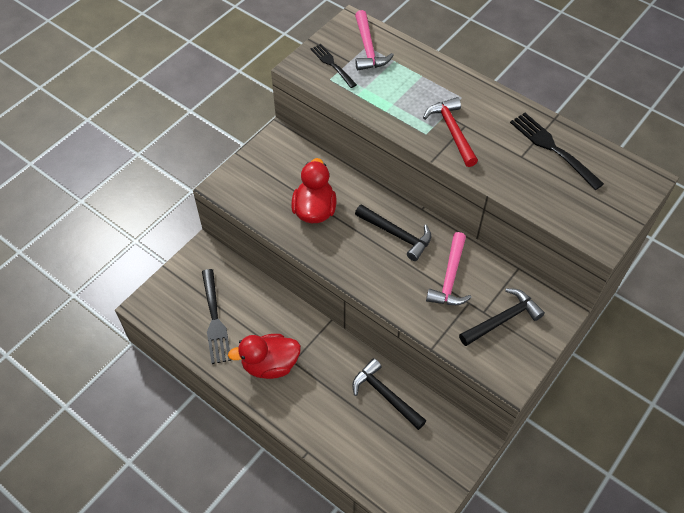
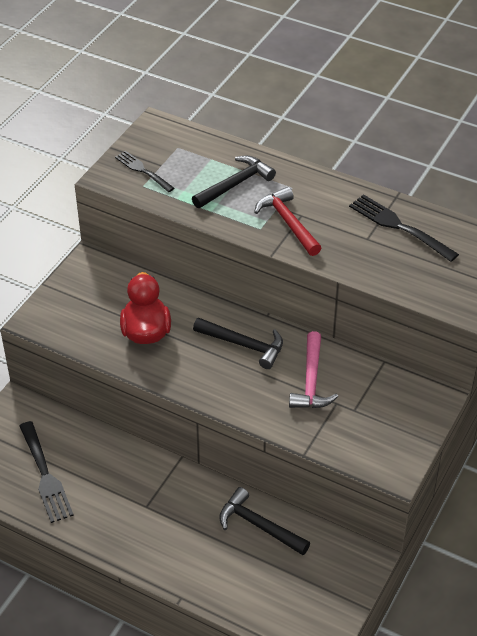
camera: 10 degrees left, 10 degrees down
(270, 365) = (120, 513): red duck -> none
(368, 48) = (179, 150): pink hammer -> none
(503, 319) = (376, 414): black hammer -> black hammer (235, 184)

